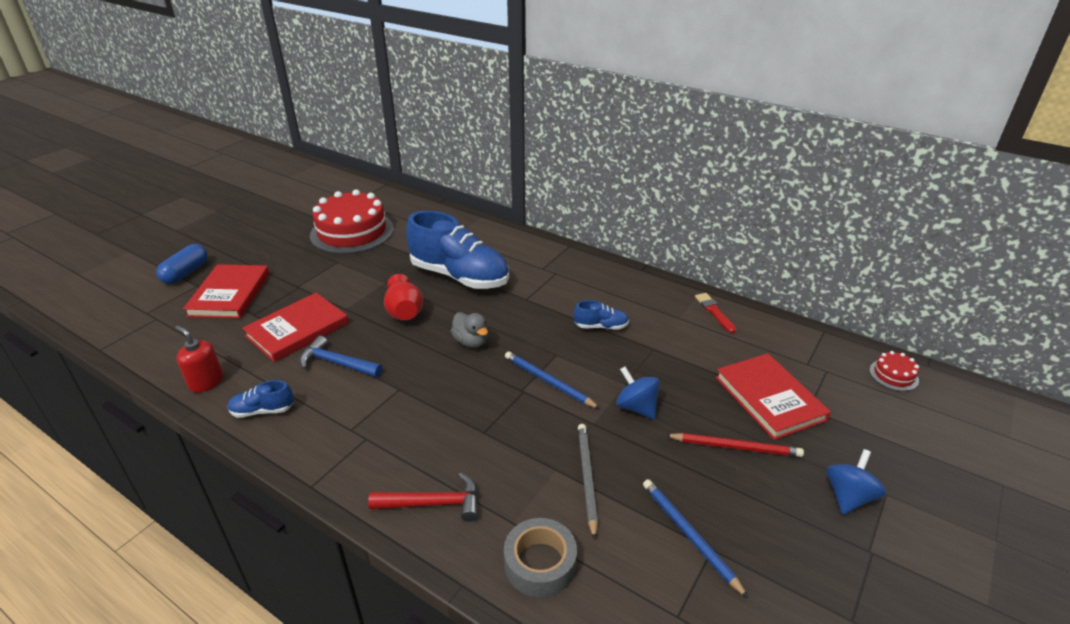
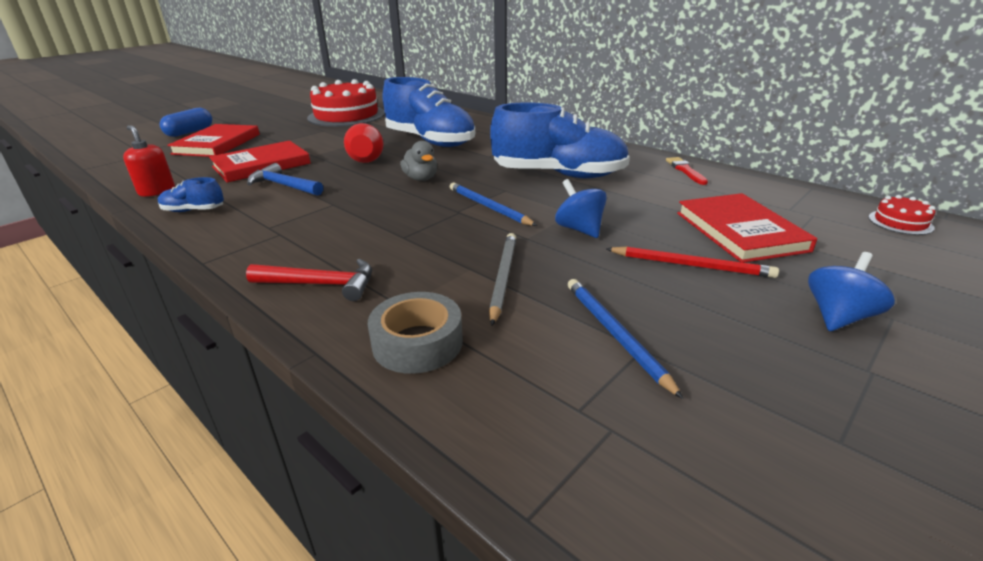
camera: 10 degrees right, 5 degrees down
(601, 326) = (559, 175): blue shoe -> blue shoe, size x2.32

